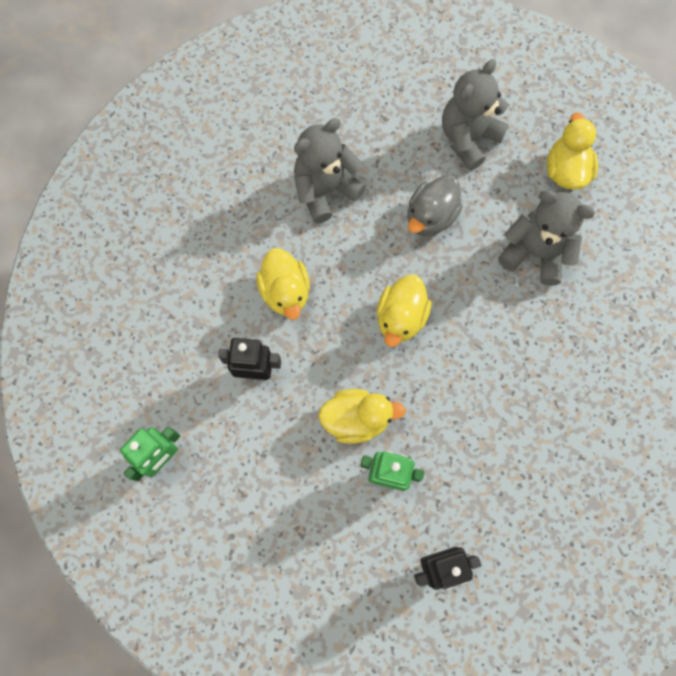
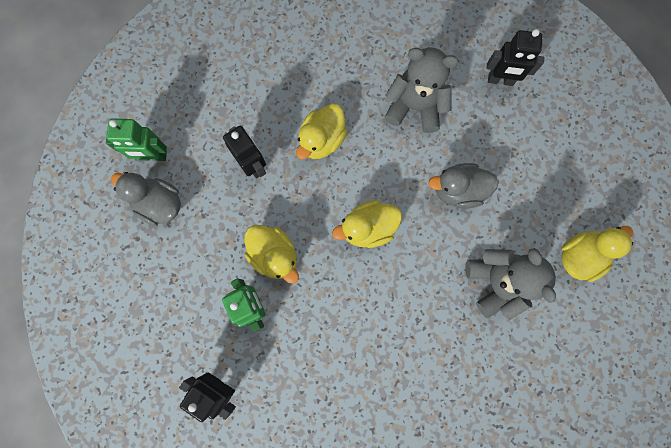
camera: 50 degrees right, 5 degrees up
(216, 487) = (160, 204): none -> grey duck
(363, 104) = (500, 80): none -> black robot
(468, 138) = (540, 169): grey teddy bear -> none

